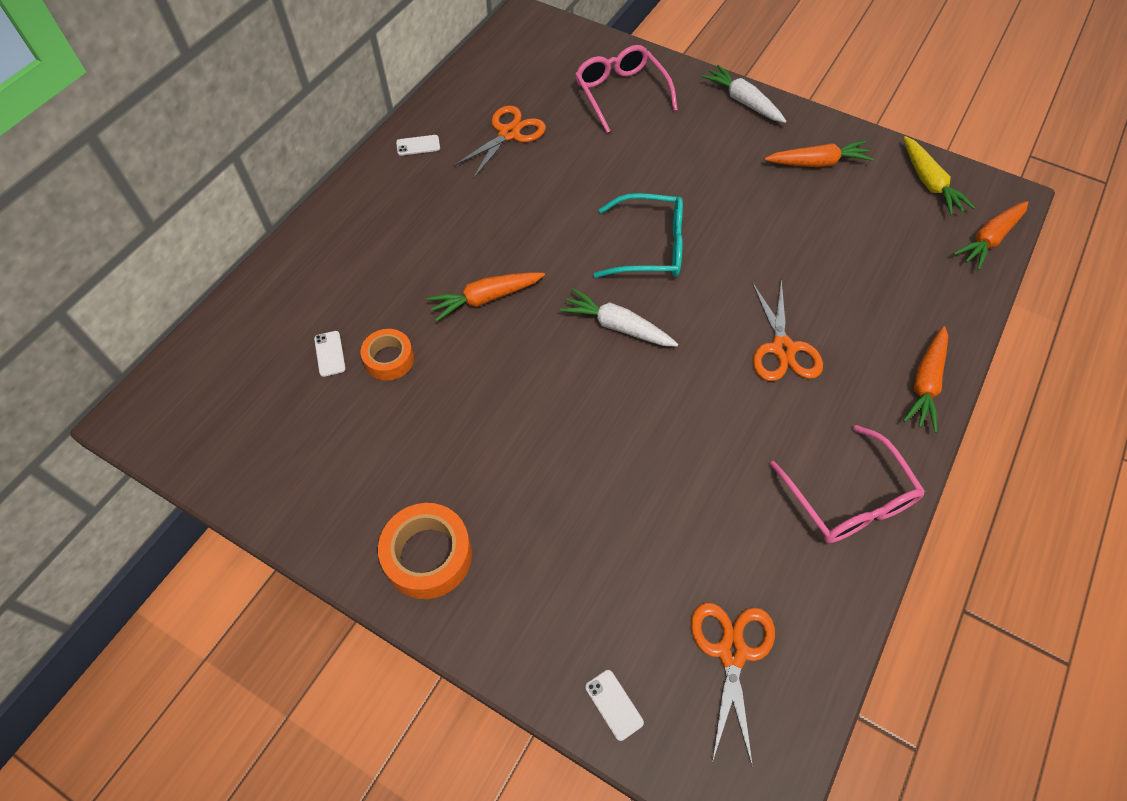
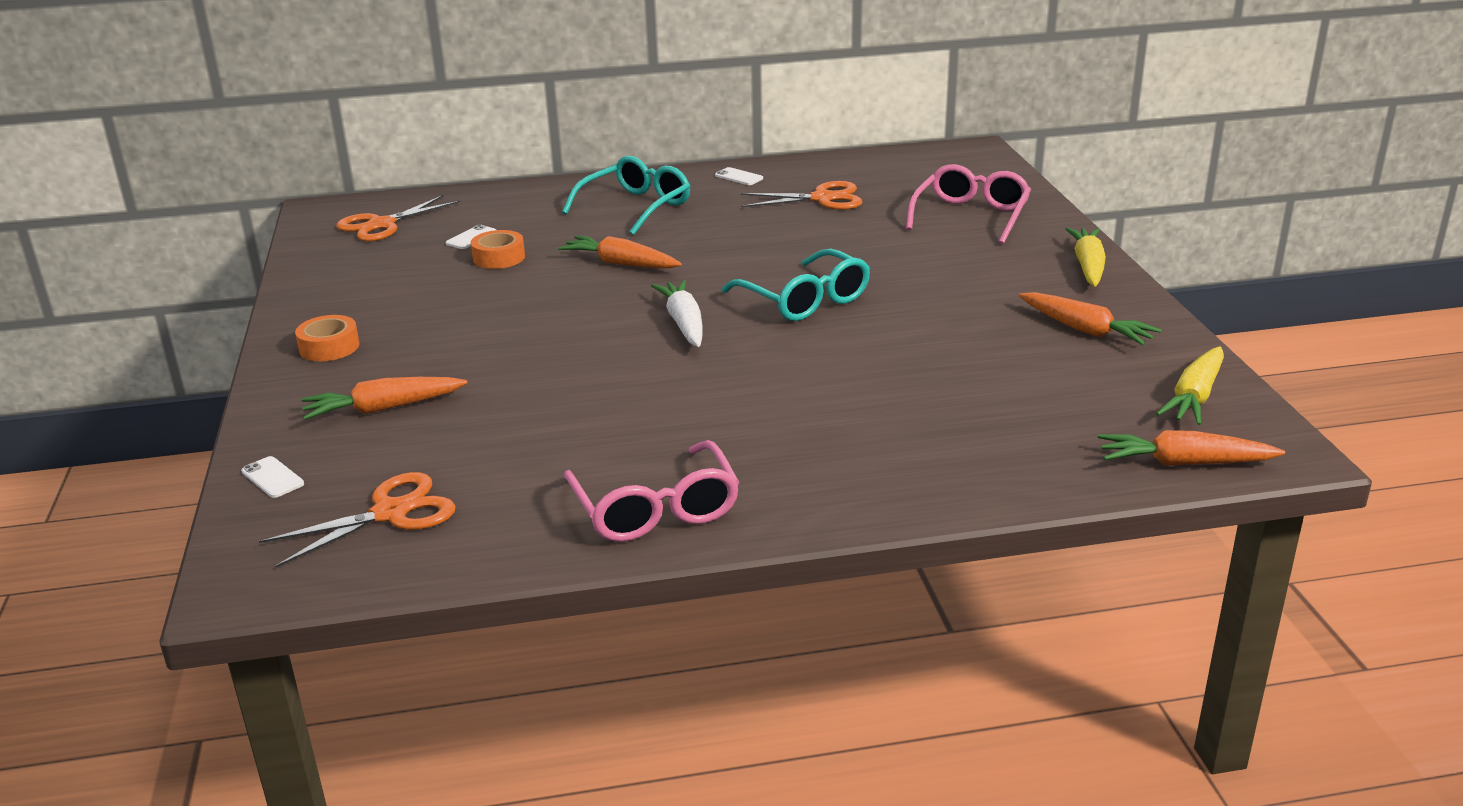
camera: 50 degrees right, 30 degrees down
(398, 229) = (636, 207): none -> turquoise glasses
(428, 555) = (329, 347): orange tape -> orange tape, size x0.65
(614, 704) = (272, 478): white phone -> white phone turned 60 degrees counterclockwise
(743, 101) = (1088, 266): white carrot -> yellow carrot
(782, 348) = (793, 405): orange scissors -> orange scissors (382, 225)
(849, 499) = (655, 509): pink glasses -> pink glasses turned 45 degrees counterclockwise
(925, 384) = (884, 499): orange carrot -> orange carrot (383, 408)

